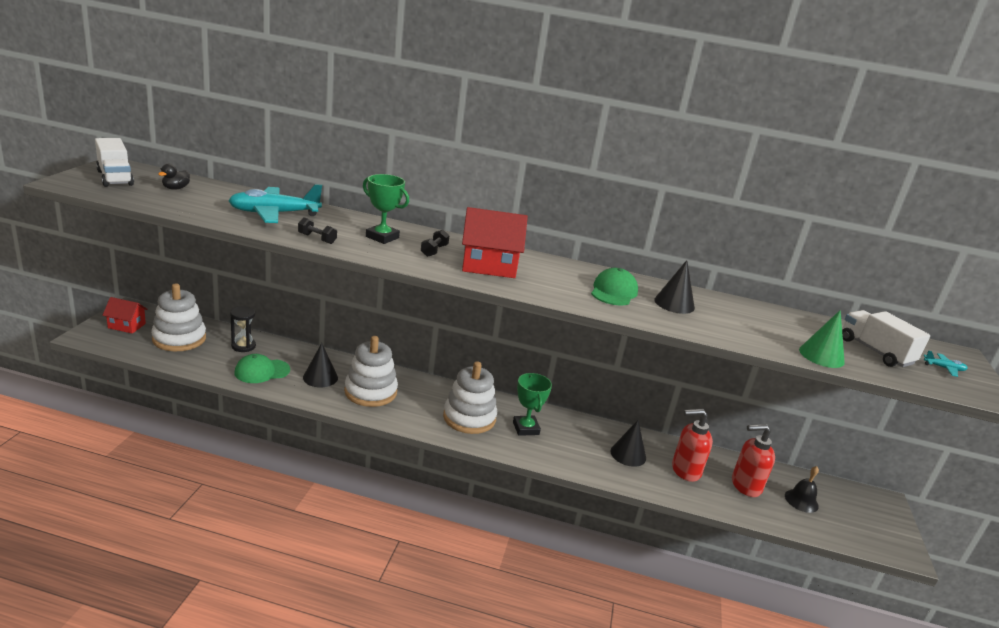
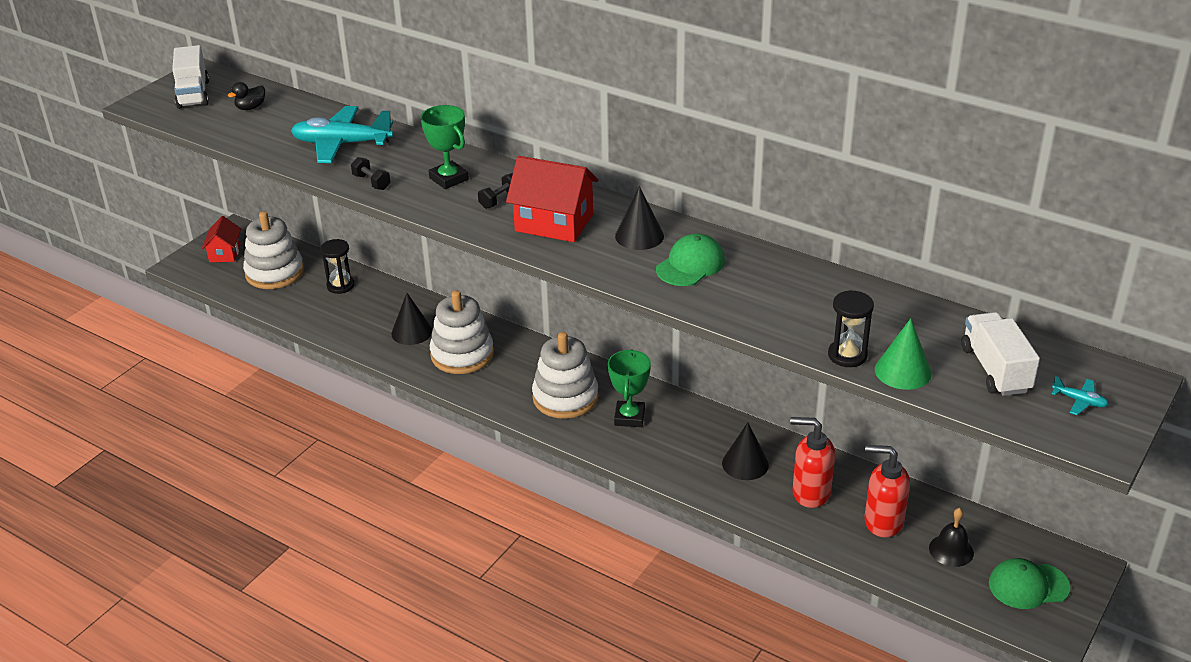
camera: 25 degrees right, 10 degrees up
(127, 326) = (225, 253): red house -> red house turned 60 degrees clockwise
(262, 371) = (349, 320): green cap -> green cap (1028, 585)
(674, 303) = (760, 285): black cone -> black cone (639, 236)
(776, 347) = (847, 355): none -> black hourglass

